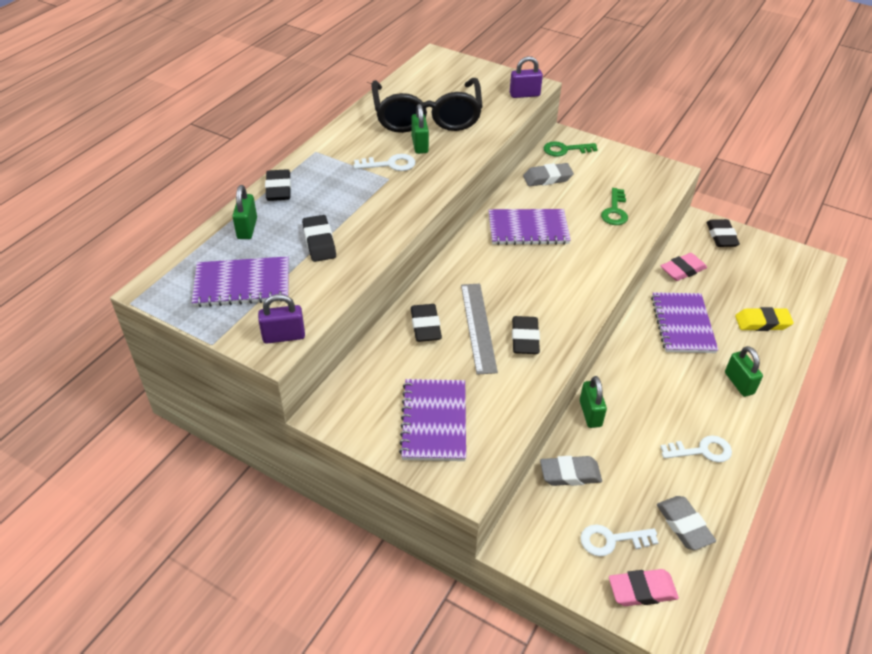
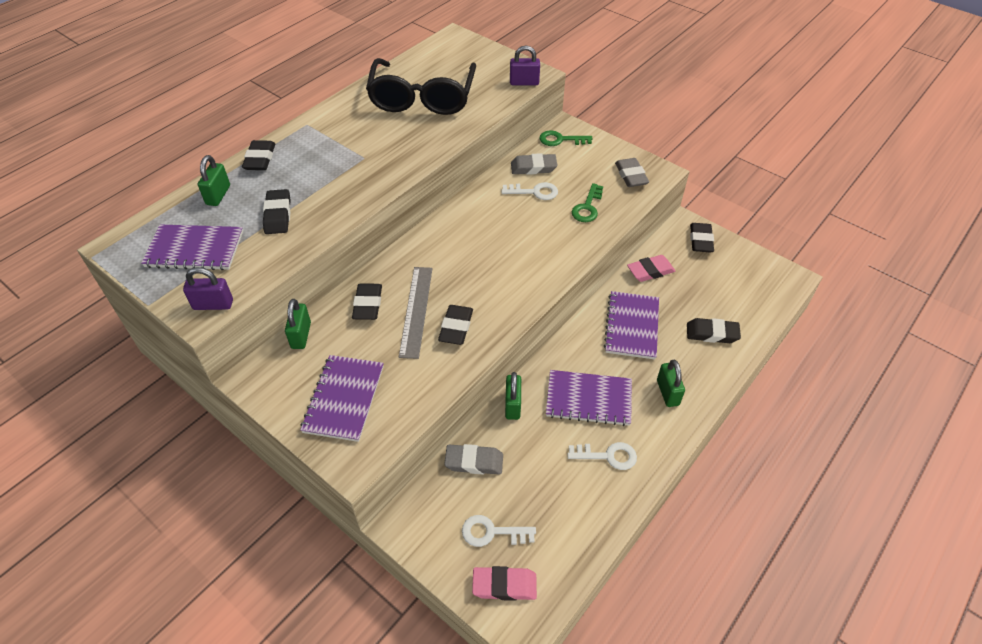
camera: 10 degrees right, 5 degrees up
(389, 164) = (370, 143): white key -> white key (534, 192)
(420, 145) = (405, 126): green padlock -> green padlock (301, 335)
(528, 229) = (497, 217): purple notebook -> purple notebook (588, 399)
(684, 525) = (565, 528): grey eraser -> grey eraser (631, 176)
(762, 322) = (712, 333): yellow eraser -> black eraser

